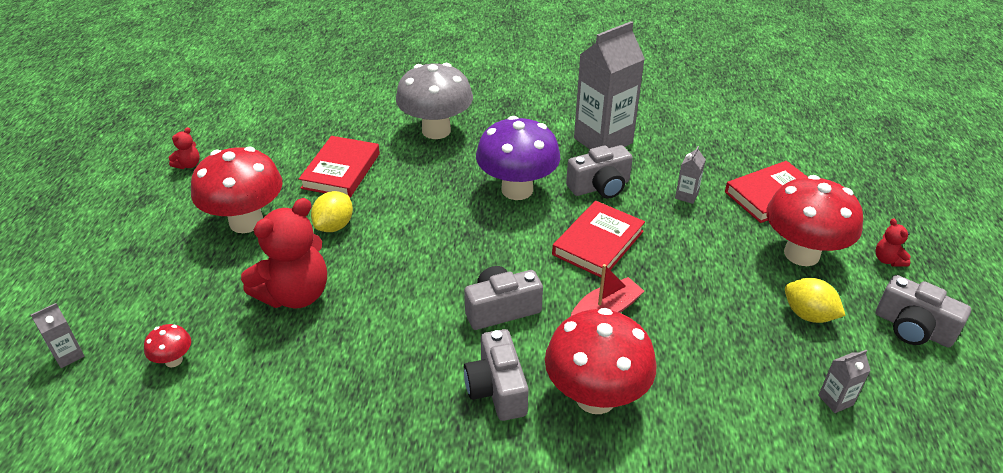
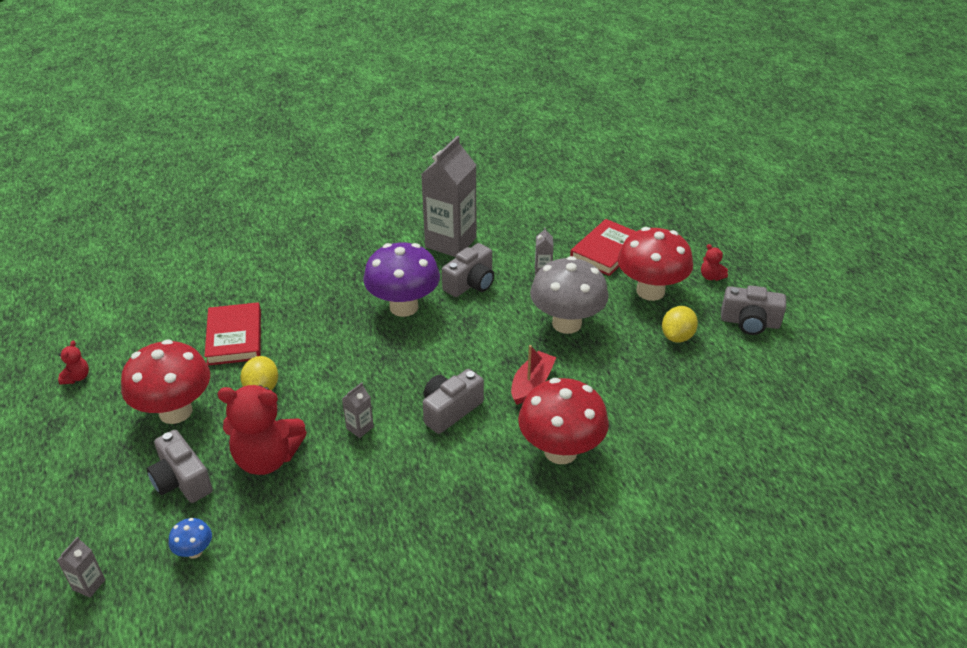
camera: 25 degrees left, 0 degrees up
(174, 360) = (194, 551): red mushroom -> blue mushroom
(295, 294) = (267, 458): red teddy bear -> red teddy bear turned 75 degrees clockwise
(436, 130) = (299, 274): grey mushroom -> grey mushroom (566, 323)
(497, 389) = (484, 472): grey camera -> grey camera (181, 480)
(598, 243) = (496, 331): red book -> none
(808, 315) = (677, 336): yellow lemon -> yellow lemon turned 75 degrees counterclockwise
(835, 400) = (724, 392): grey carton -> grey carton (360, 428)

